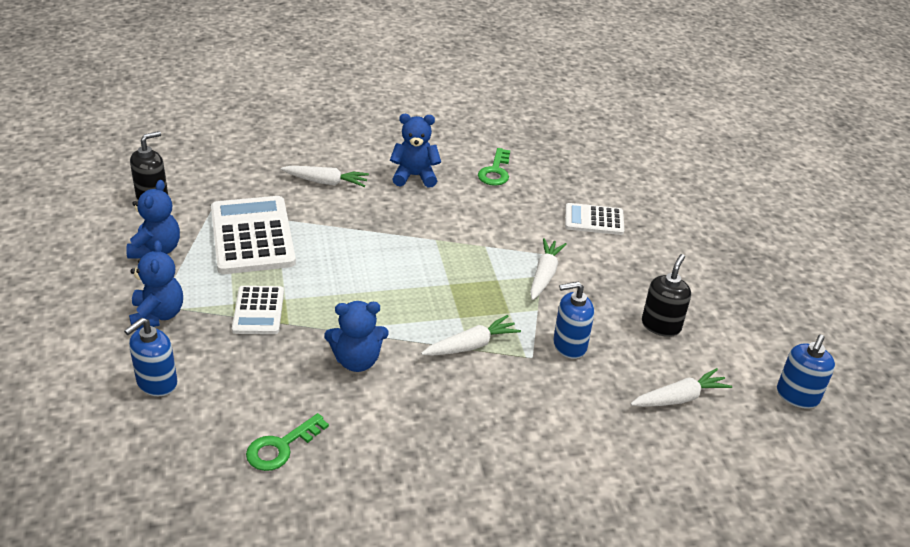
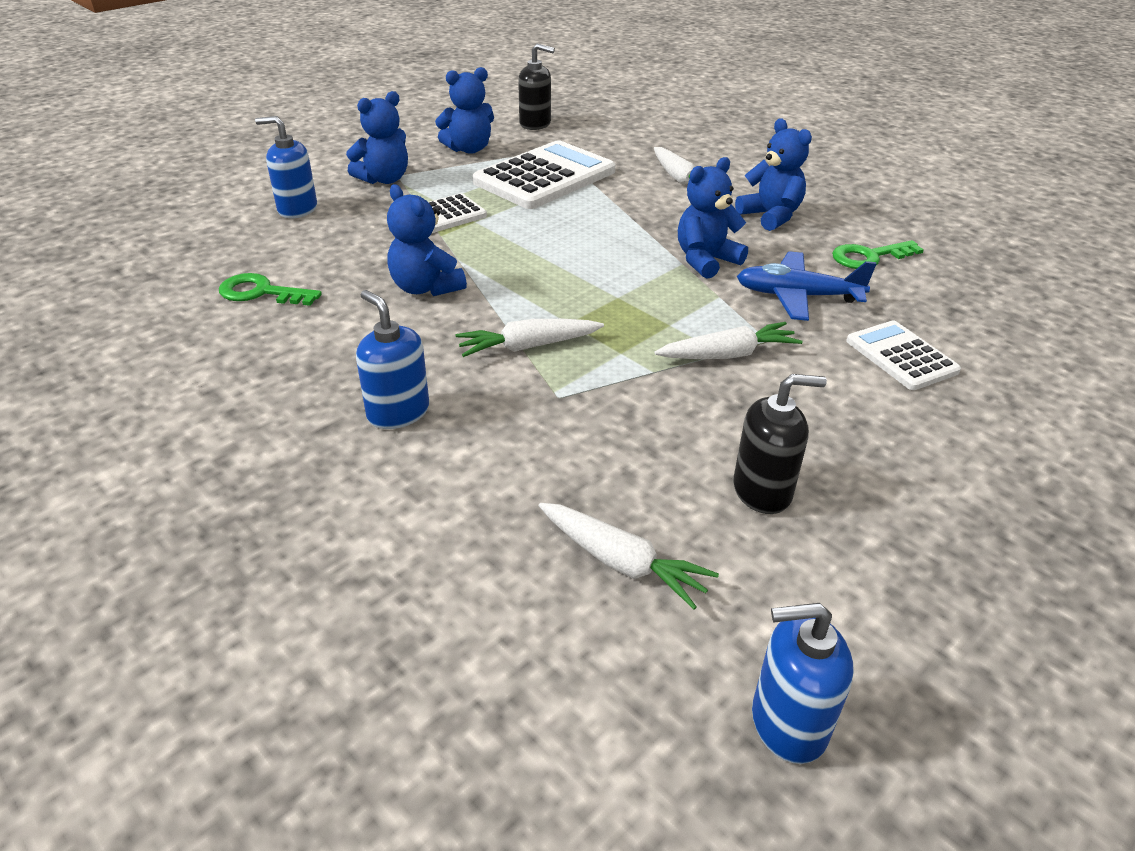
camera: 60 degrees right, 0 degrees up
(441, 229) = (706, 260): none -> blue teddy bear
(470, 345) = (529, 346): white carrot -> white carrot turned 135 degrees clockwise
(510, 219) = (797, 296): none -> blue plane
(569, 345) = (616, 419): blue soap dispenser -> blue soap dispenser (398, 412)

